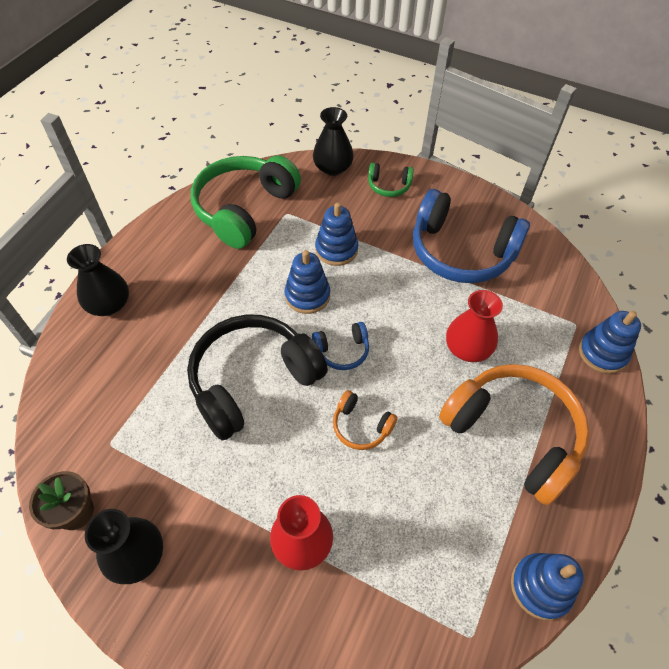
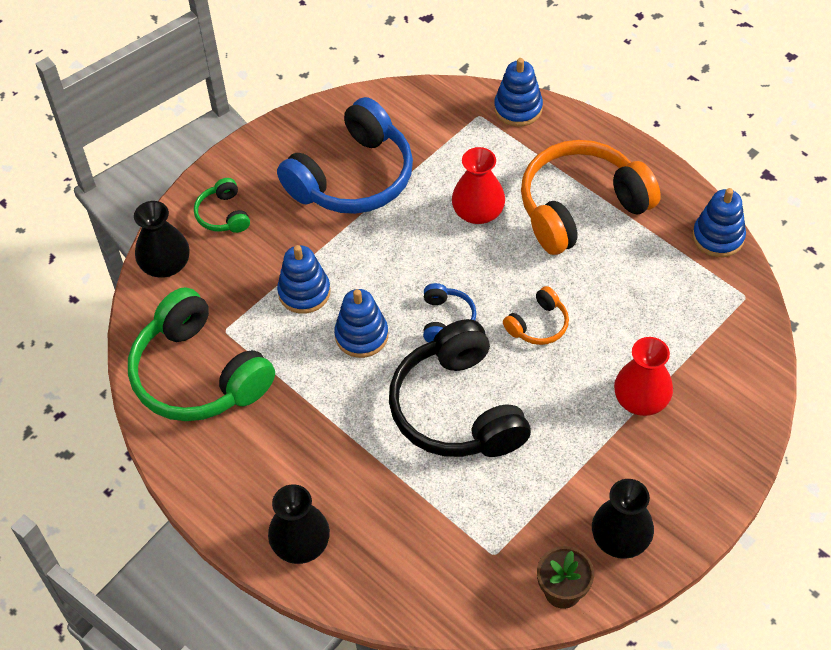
camera: 70 degrees left, 0 degrees up
(389, 186) = (223, 214): green headphones -> green headphones turned 135 degrees clockwise

